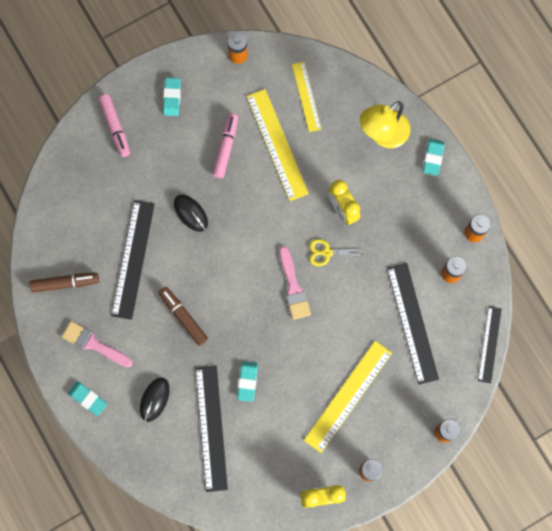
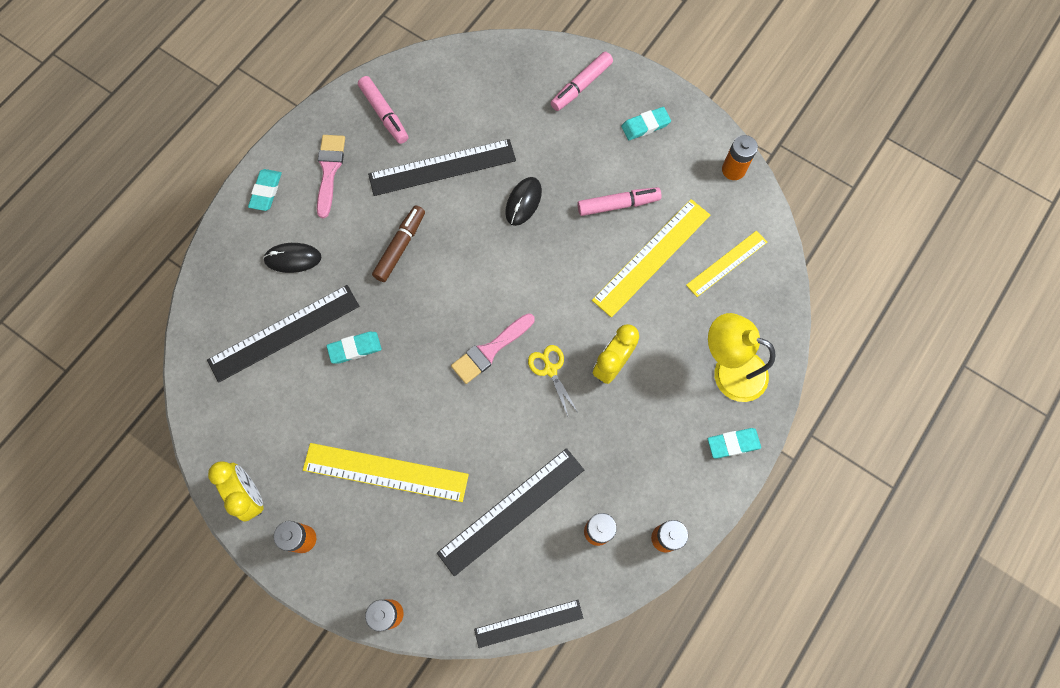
camera: 65 degrees right, 5 degrees down
(65, 283) = (384, 114): brown marker -> pink marker

